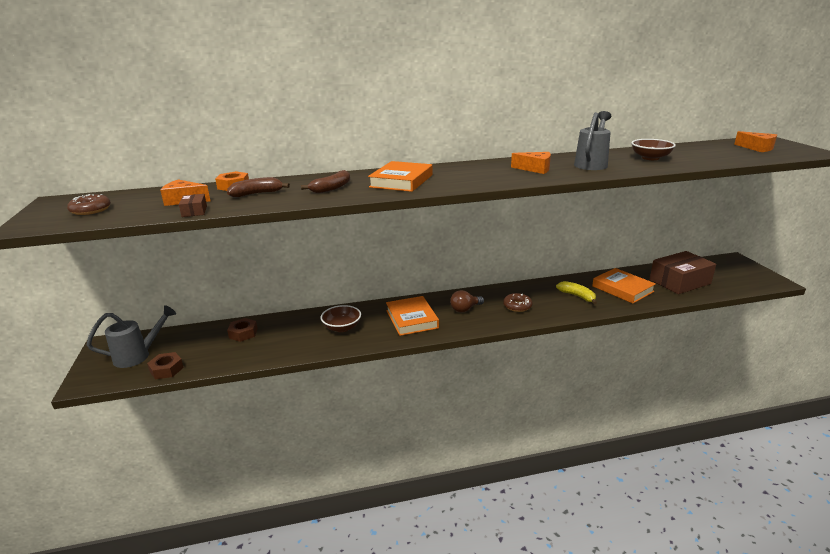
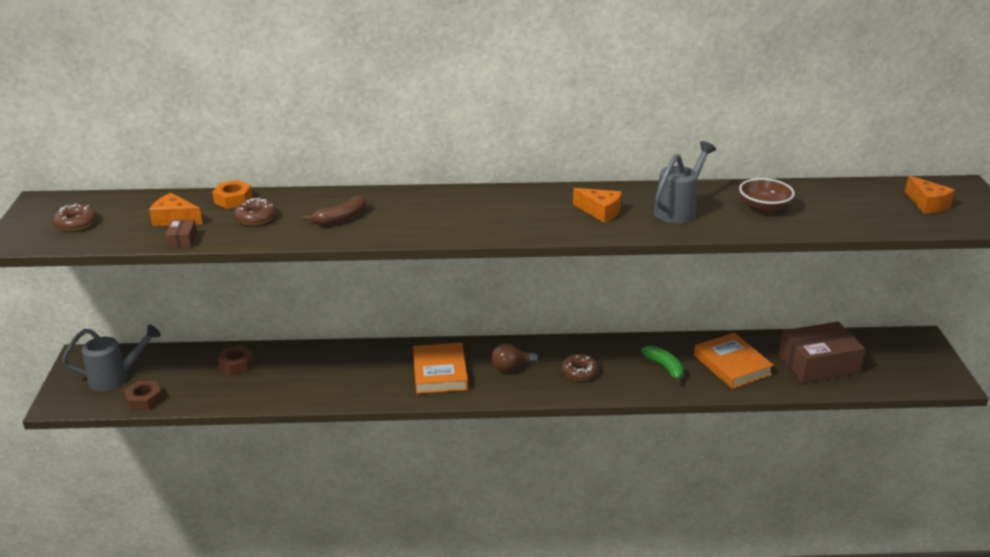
camera: 10 degrees right, 5 degrees up
(257, 194) = (255, 217): brown banana -> brown donut
(342, 327) = (352, 373): brown bowl -> none
(401, 181) = (426, 215): orange book -> none
(577, 296) = (665, 368): yellow banana -> green banana

